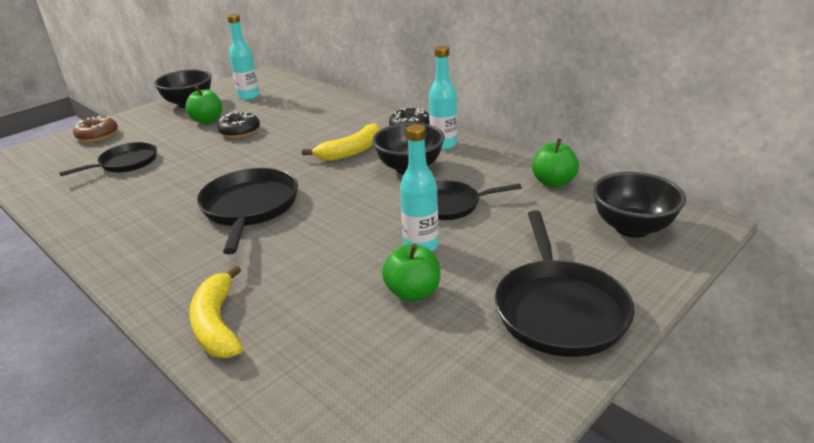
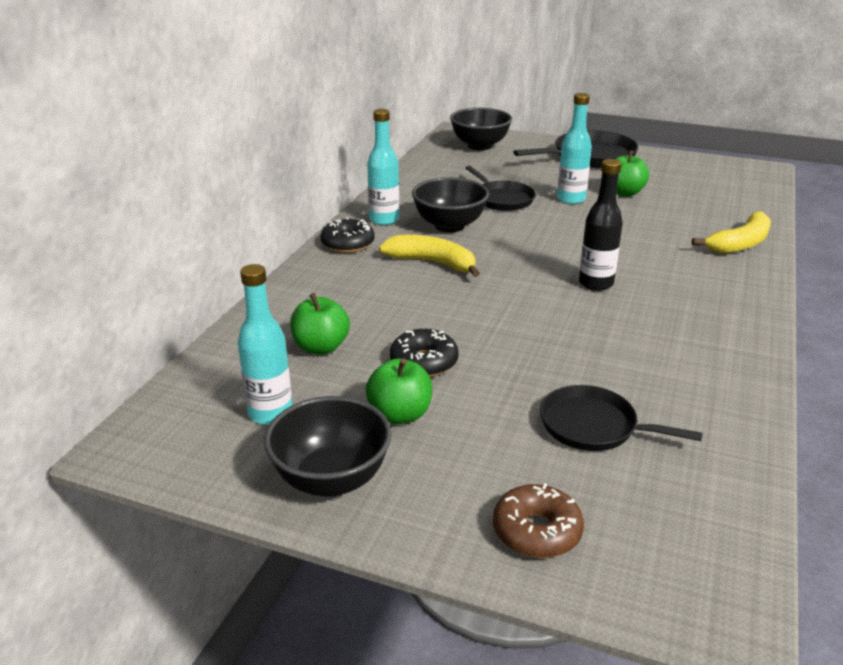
camera: 115 degrees left, 0 degrees up
(249, 207) = (596, 283): black pan -> black bottle
(553, 182) = (431, 170): green apple -> green apple (321, 347)

